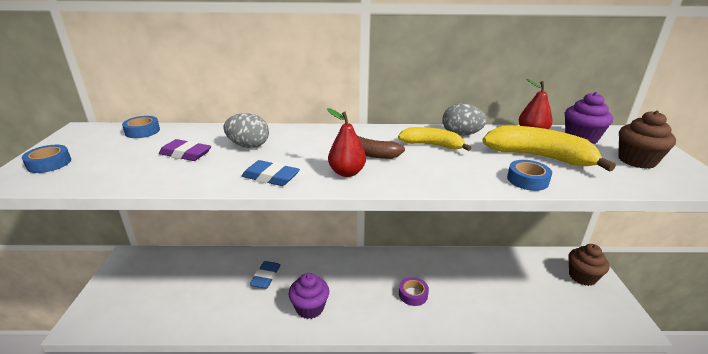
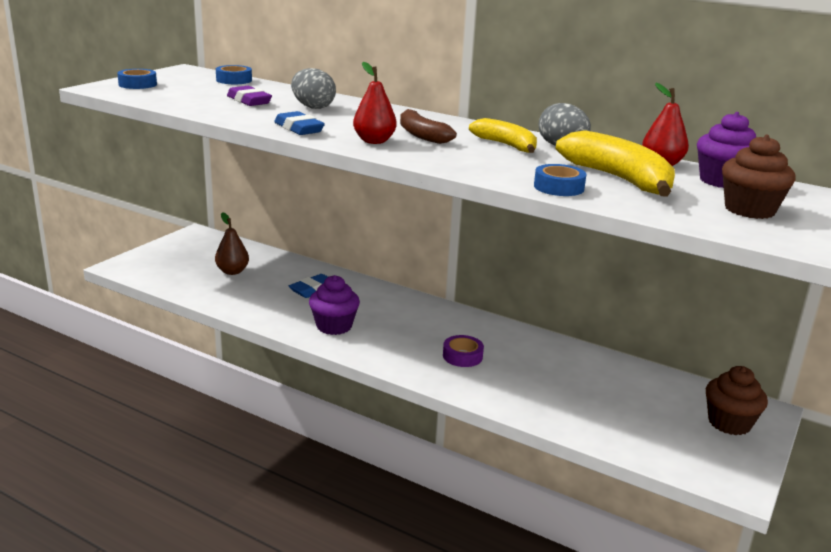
camera: 30 degrees right, 5 degrees down
(188, 286) = (232, 271): none -> brown pear

